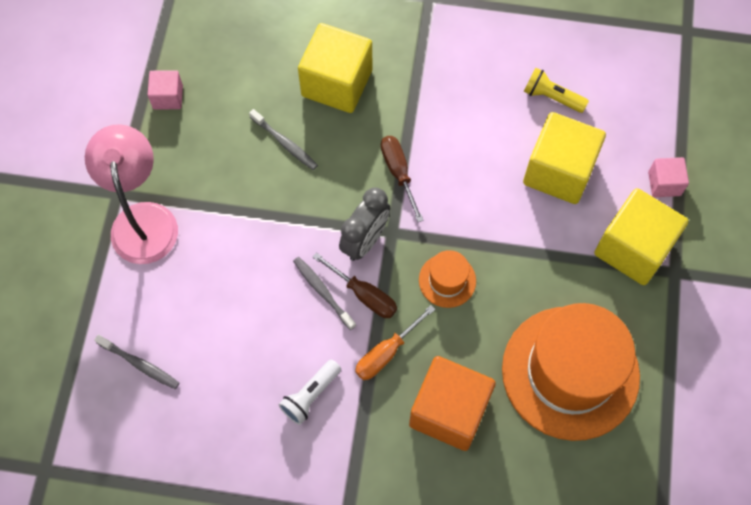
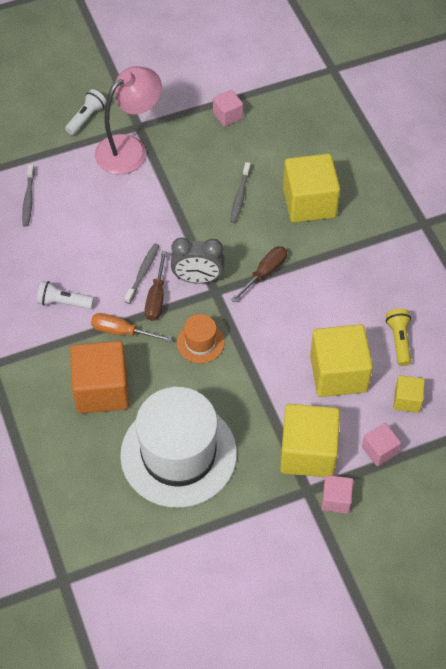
camera: 60 degrees right, 10 degrees down
(65, 242) = (86, 118): none -> white flashlight
(570, 372) = (178, 454): orange hat -> white hat
(622, 128) = (407, 400): none -> yellow cube
(698, 252) = (336, 500): none -> pink cube

